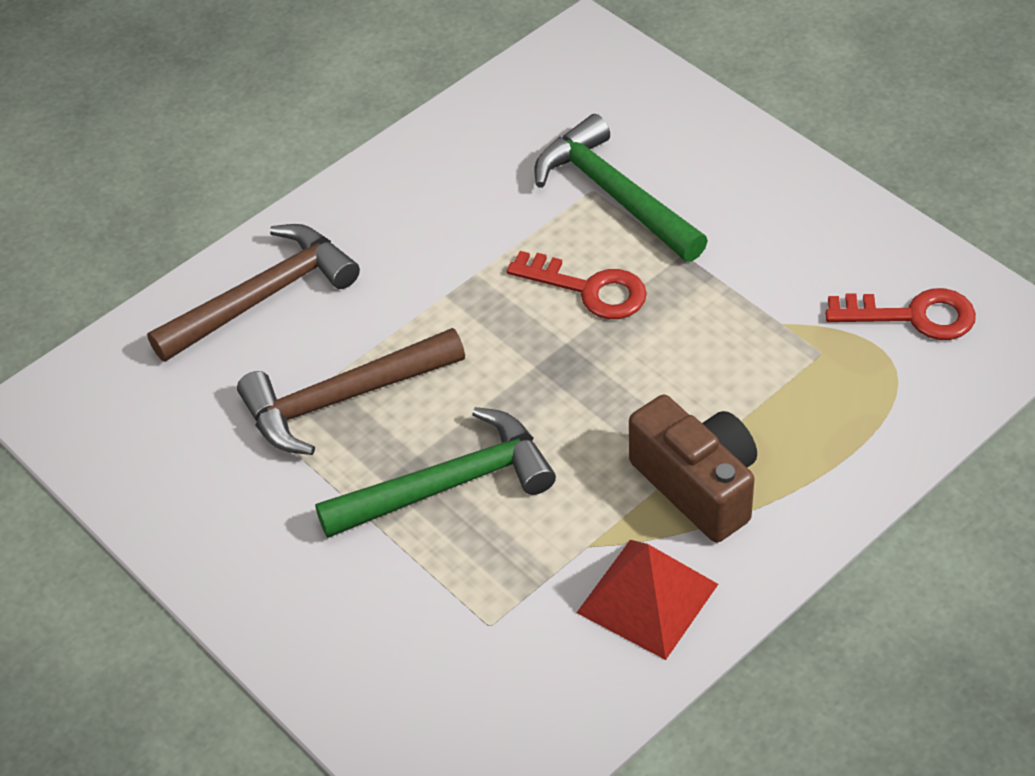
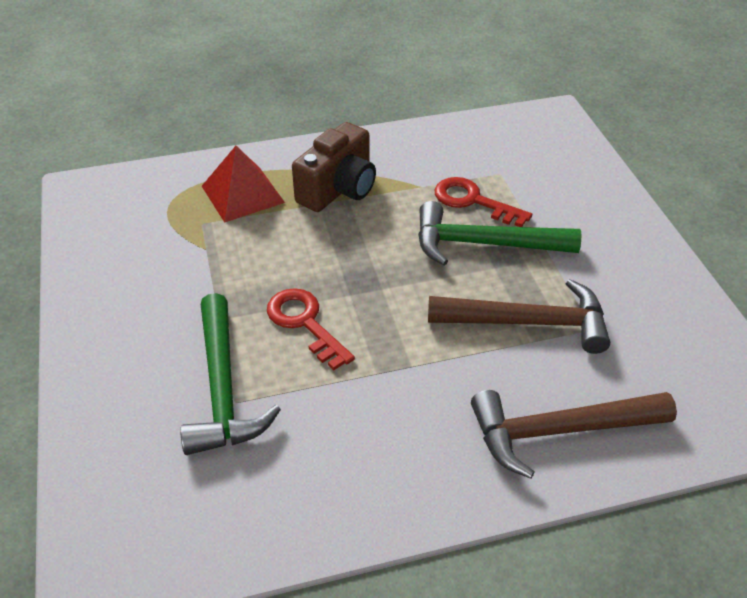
camera: 155 degrees left, 5 degrees down
(647, 598) = (408, 155): red pyramid -> red pyramid (243, 194)
(698, 485) = (338, 189): brown camera -> brown camera turned 135 degrees counterclockwise
(913, 316) = (128, 220): red key -> red key (473, 201)

